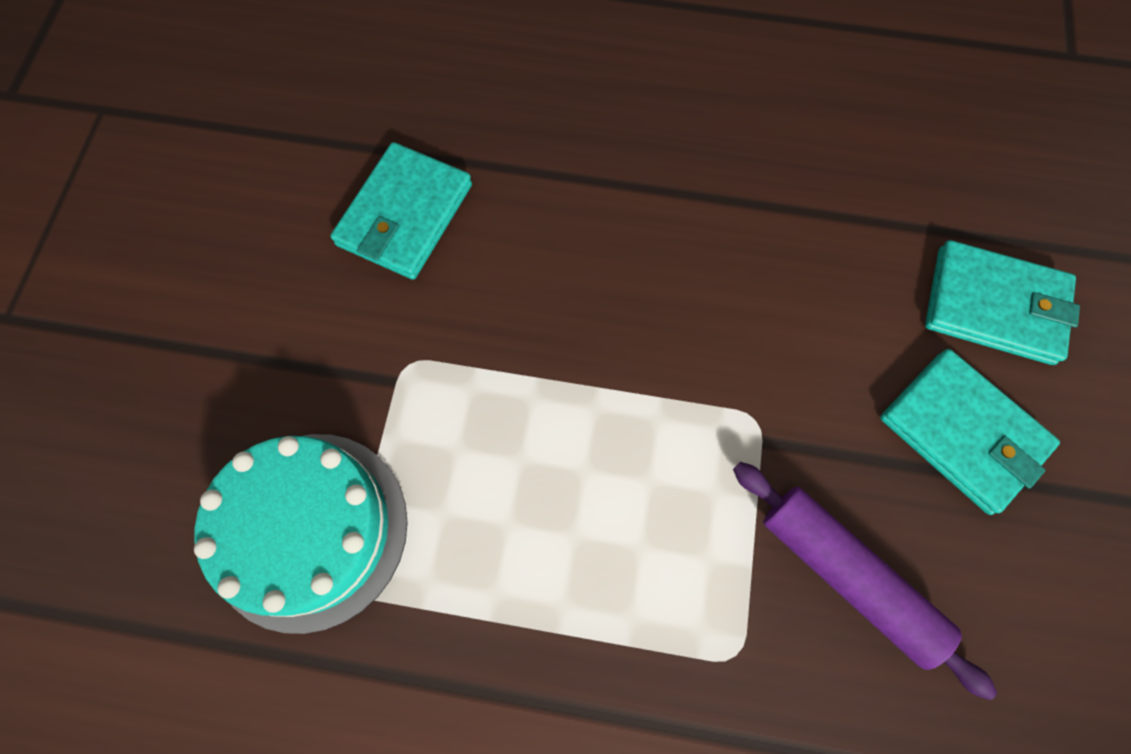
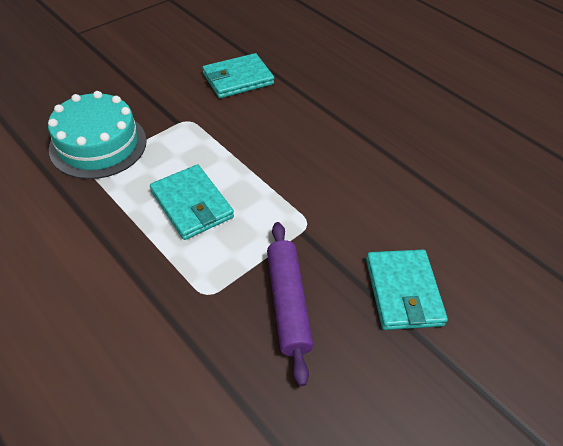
camera: 35 degrees right, 20 degrees down
(994, 306) = (472, 257): turquoise wallet -> turquoise wallet (192, 204)

